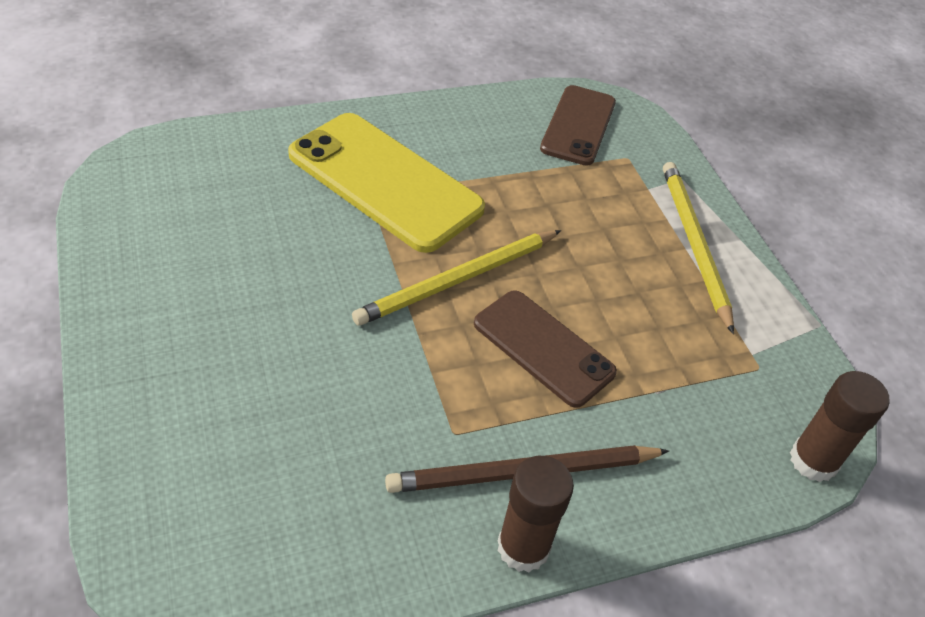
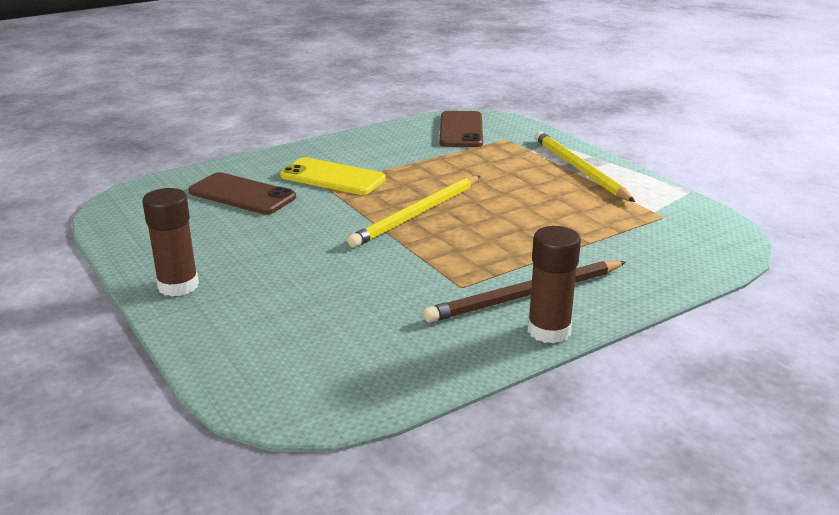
camera: 10 degrees left, 20 degrees down
(385, 181) = (332, 177): yellow phone -> yellow phone, size x0.63
(543, 348) = (502, 234): brown phone -> brown phone (242, 195)
(813, 460) = (729, 251): brown glue stick -> brown glue stick (178, 286)

